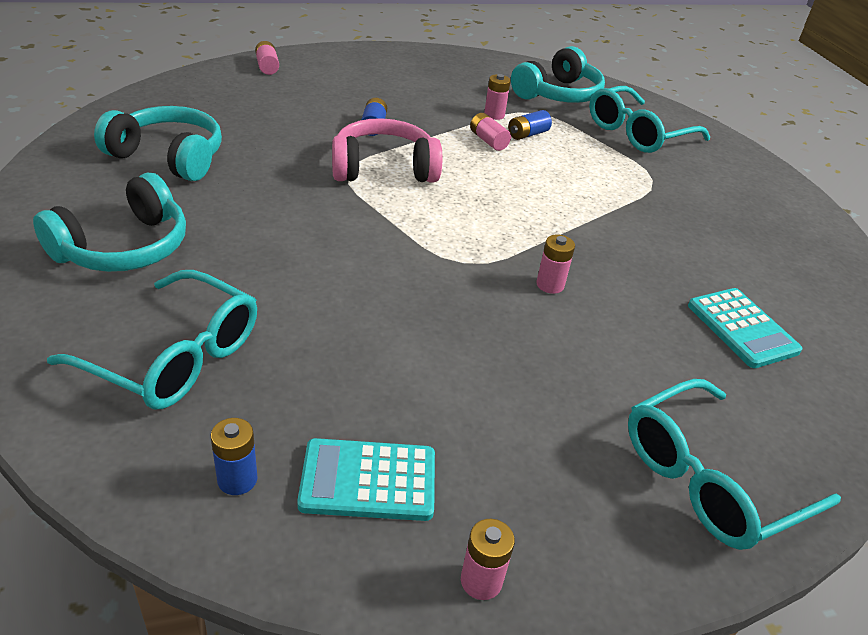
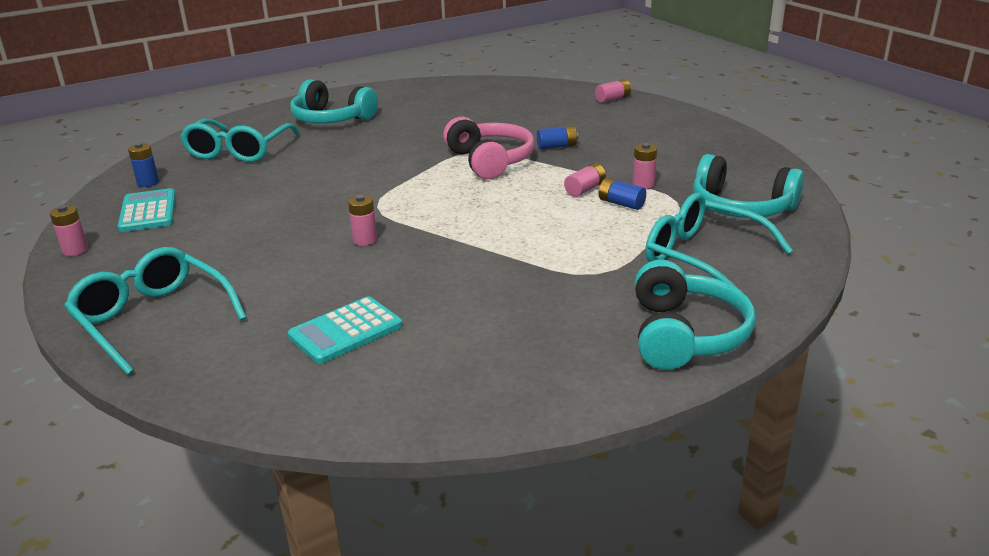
camera: 80 degrees right, 10 degrees down
(169, 157) = (441, 105): turquoise headphones -> turquoise headphones (685, 335)

